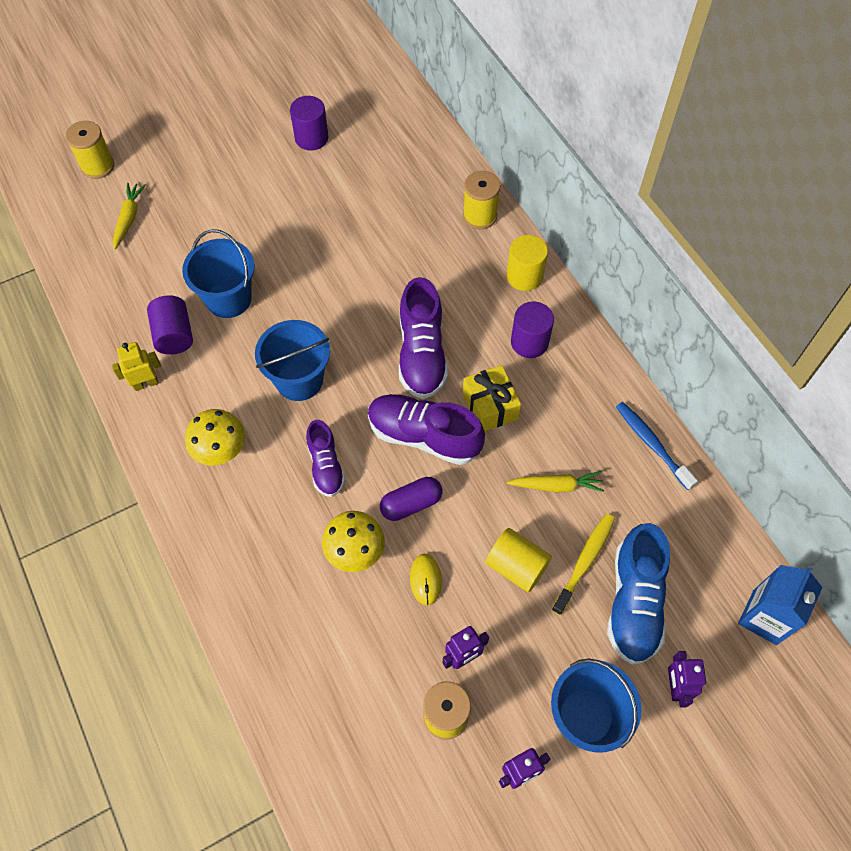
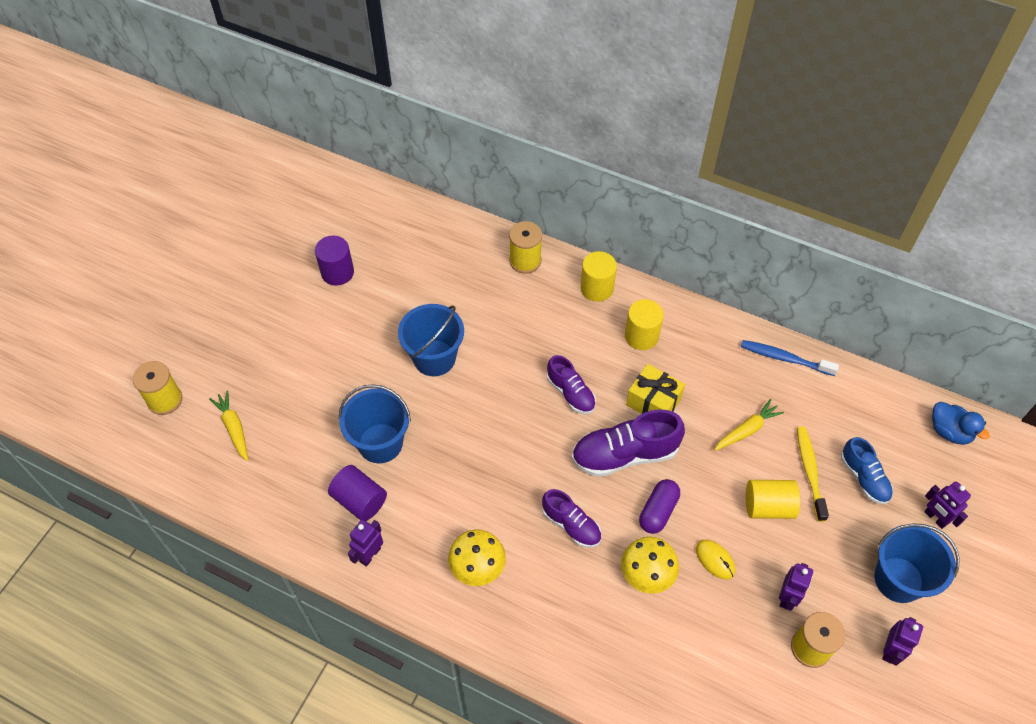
camera: 35 degrees left, 5 degrees down
(146, 383) = (370, 555): yellow robot -> purple robot
(299, 380) = (494, 472): blue bucket -> blue bucket (434, 358)
(422, 353) = (570, 393): purple shoe -> purple shoe, size x0.61
(529, 342) = (641, 336): purple cylinder -> yellow cylinder
(634, 602) = (864, 478): blue shoe -> blue shoe, size x0.61
(764, 617) = (949, 431): blue carton -> blue duck

